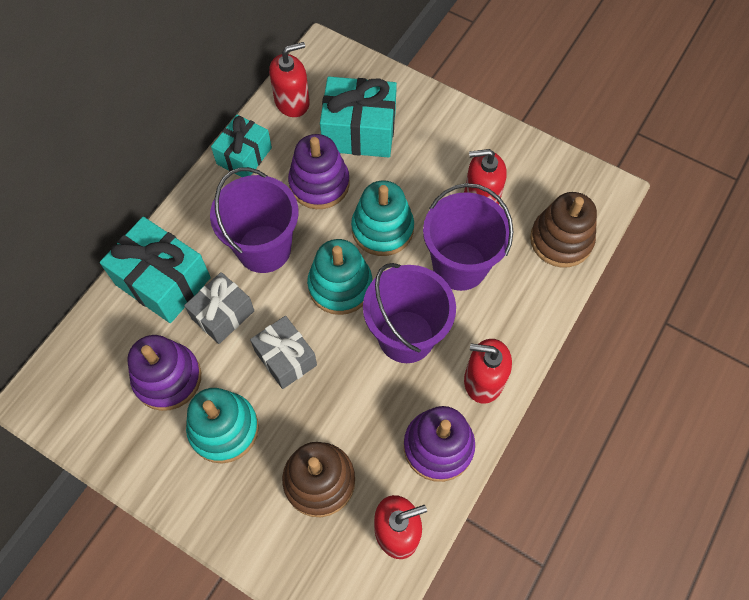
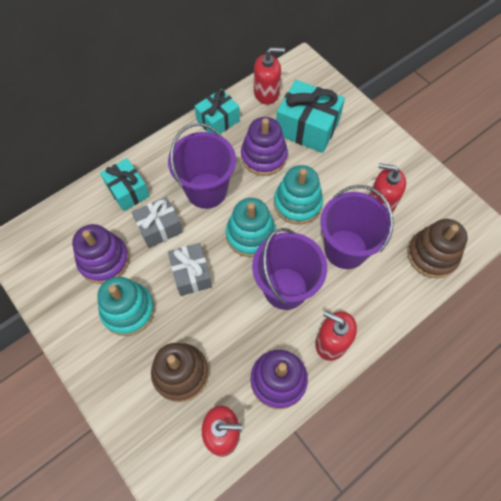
camera: 20 degrees right, 0 degrees up
(163, 281) = (128, 191): turquoise gift -> turquoise gift, size x0.65

